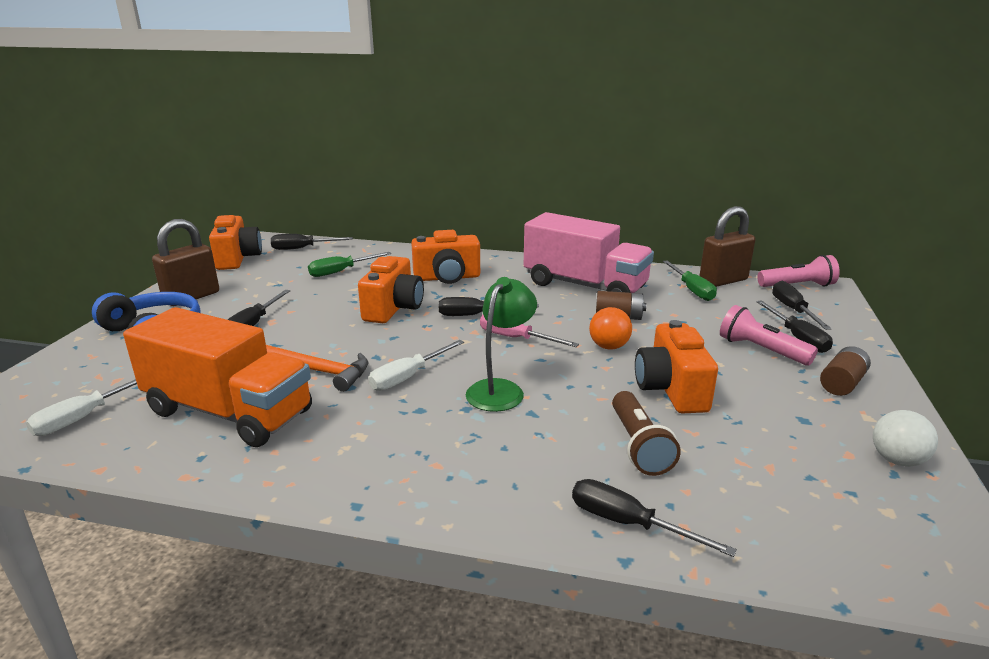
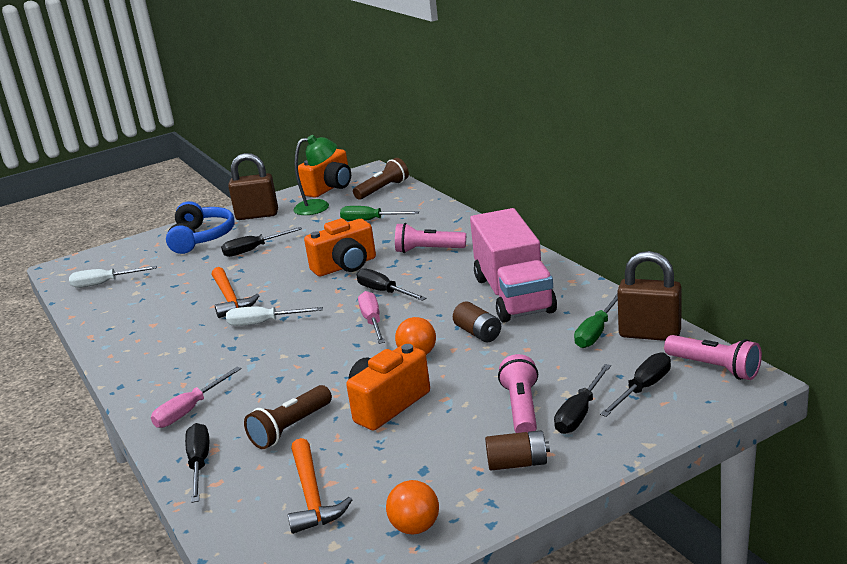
camera: 50 degrees right, 0 degrees up
(229, 412) = (155, 307): orange truck -> none
(302, 248) = (383, 189): black screwdriver -> brown flashlight
(447, 278) = (428, 250): orange camera -> pink flashlight
(500, 389) = (293, 354): green lamp -> green lamp (319, 206)
(502, 483) = (189, 410): none -> pink screwdriver
(782, 485) = (312, 495): none -> orange hammer
(897, 460) = (415, 527): white ball -> orange ball

